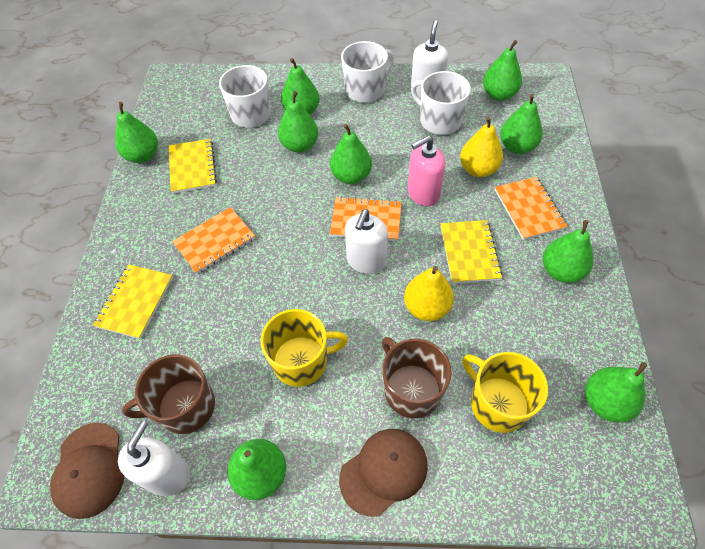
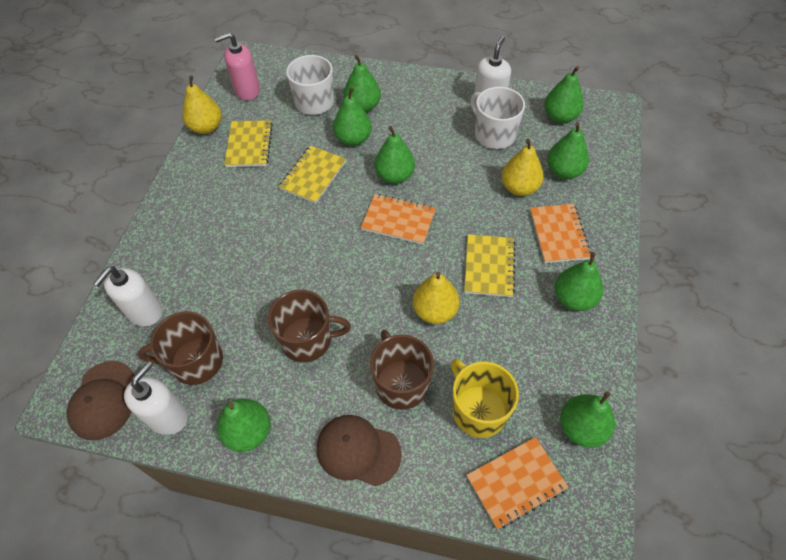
camera: 10 degrees right, 0 degrees up
(135, 302) = (172, 261): yellow notebook -> yellow notebook (313, 175)
(143, 156) = (206, 127): green pear -> yellow pear
(215, 241) = (254, 218): orange notebook -> orange notebook (516, 483)
(301, 361) = (308, 340): yellow mug -> brown mug
(365, 90) = (429, 93): white mug -> none
(366, 261) = (389, 258): white soap dispenser -> white soap dispenser (144, 312)
(384, 471) = (358, 450): brown cap -> brown cap turned 135 degrees counterclockwise
(423, 193) = (459, 203): pink soap dispenser -> pink soap dispenser (247, 90)

